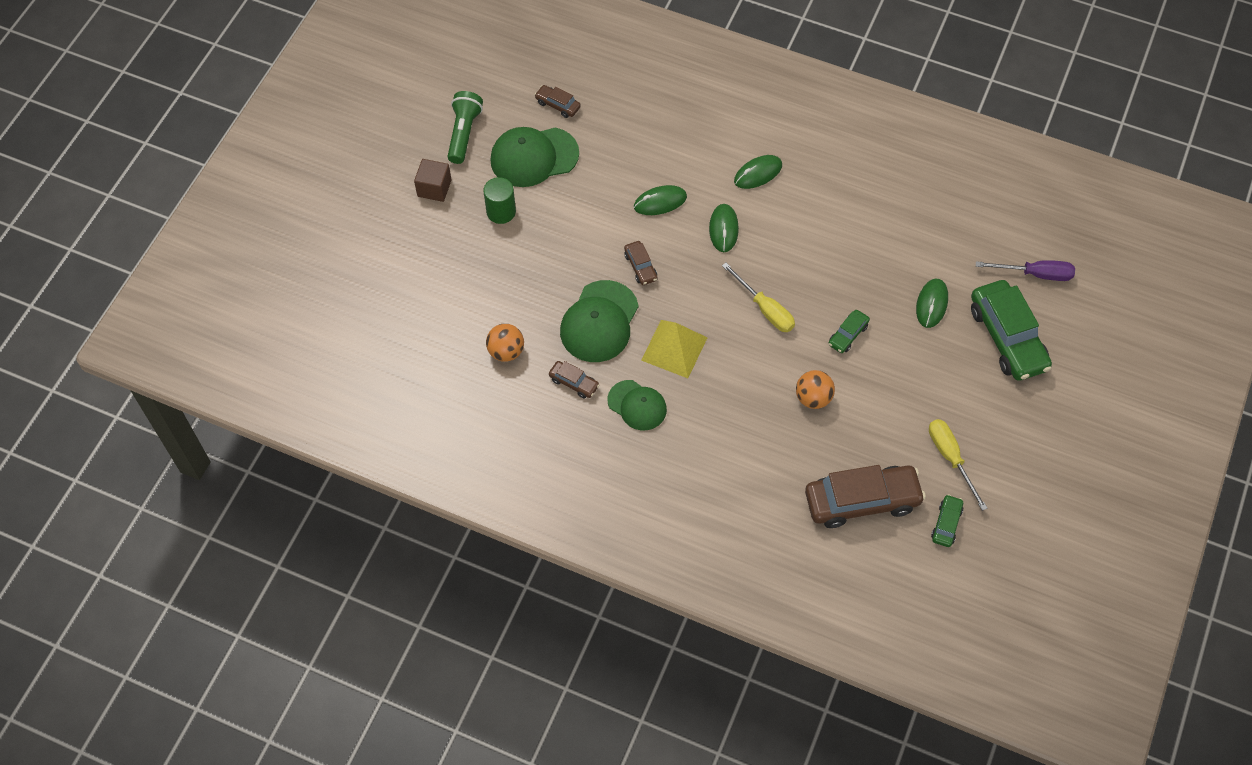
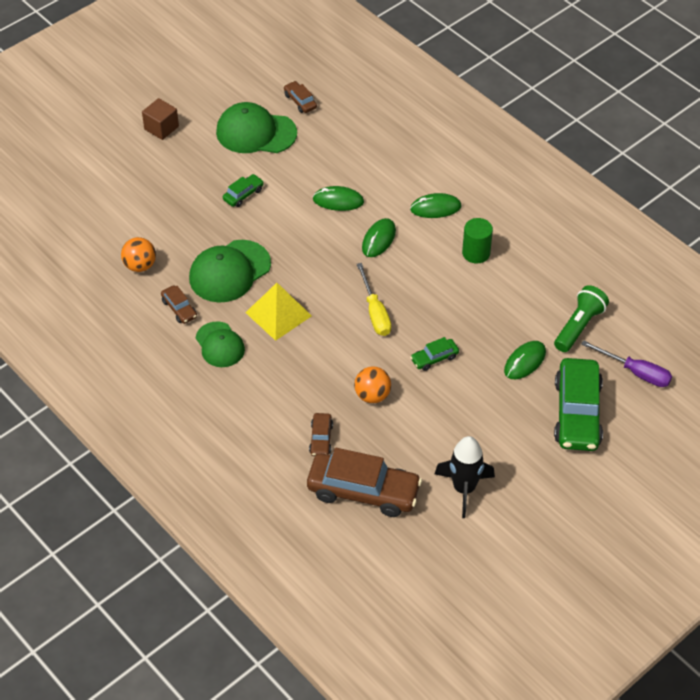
camera: 25 degrees right, 10 degrees down
(464, 133) = (211, 97): green flashlight -> green flashlight (579, 326)
(501, 212) = (203, 163): green cylinder -> green cylinder (476, 253)
(640, 267) = (290, 243): brown car -> brown car (321, 439)
(946, 524) = (427, 539): green car -> green car (243, 194)
(950, 458) = (464, 489): yellow screwdriver -> black rocket

